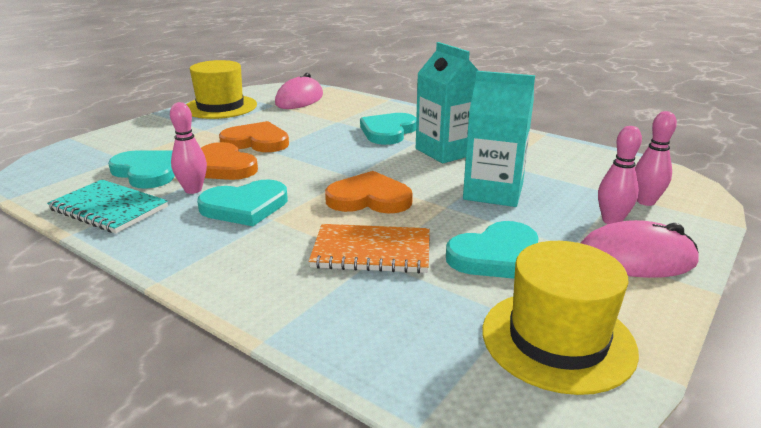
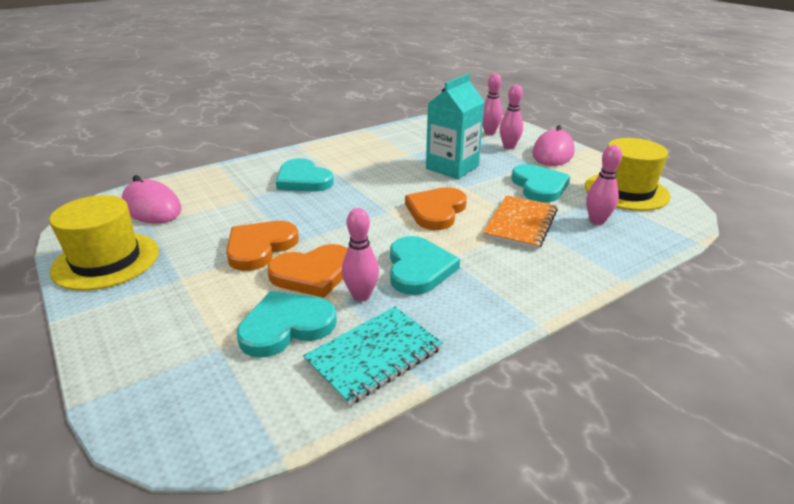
camera: 70 degrees left, 5 degrees up
(421, 311) = (597, 221): none -> pink bowling pin
(446, 151) = (369, 166): turquoise carton -> none

